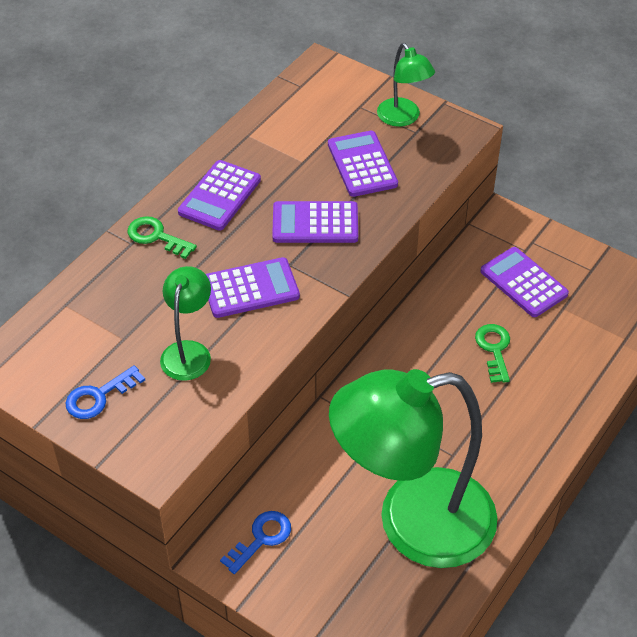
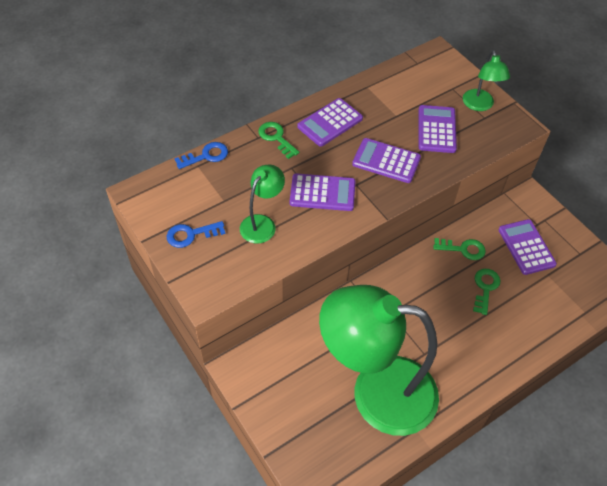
camera: 20 degrees right, 5 degrees up
(261, 538) = (270, 365): blue key -> blue key (206, 156)
(447, 310) = (463, 249): none -> green key

